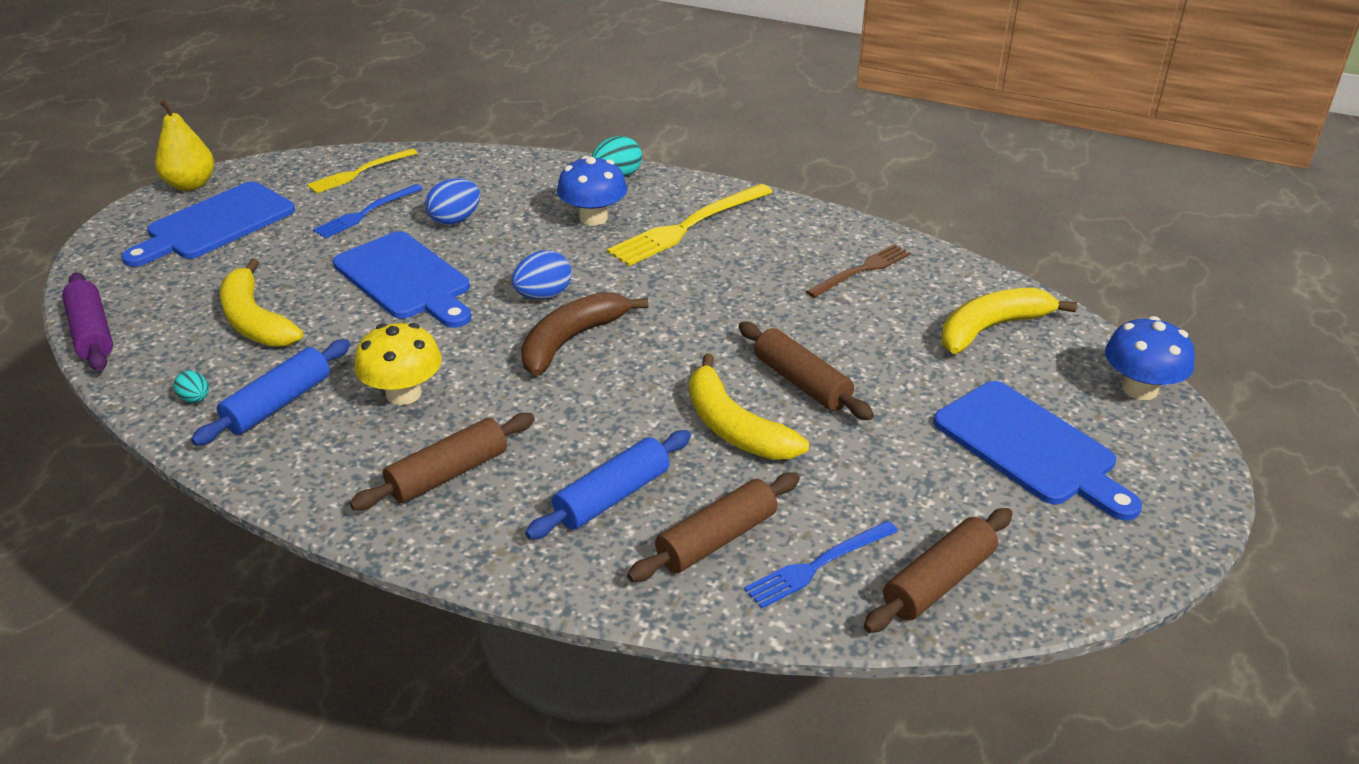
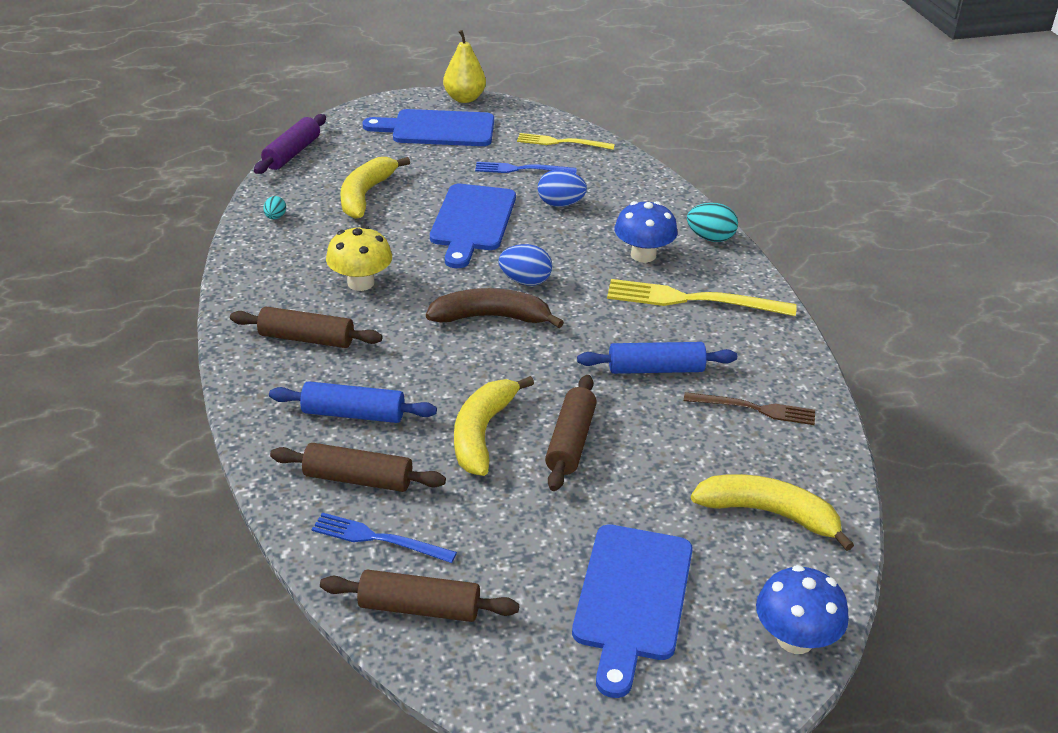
camera: 50 degrees right, 0 degrees up
(278, 404) = (302, 246): blue rolling pin -> blue rolling pin (655, 369)

